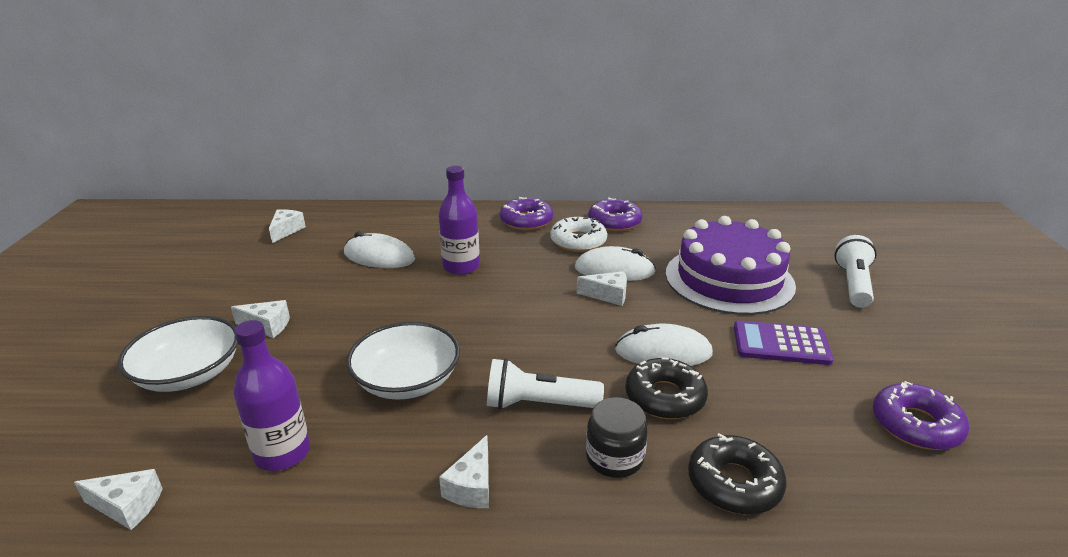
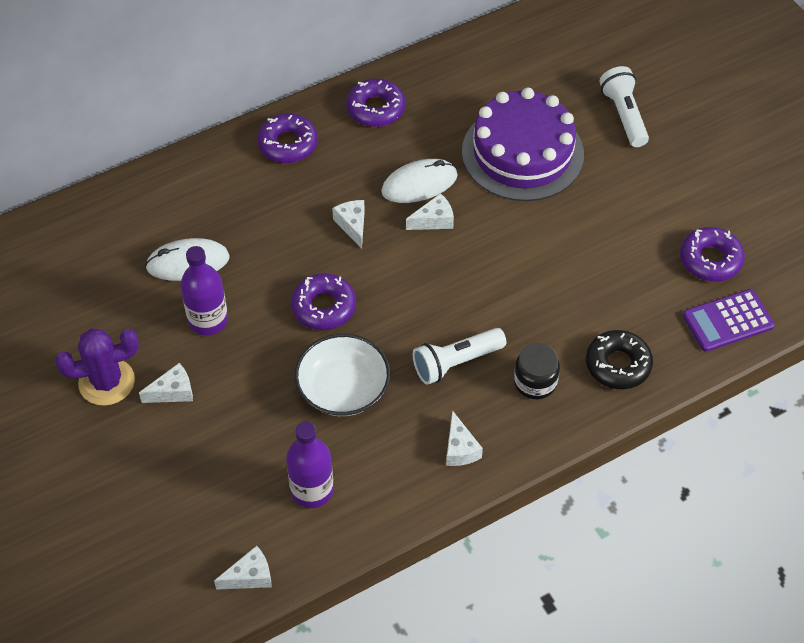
camera: 30 degrees left, 25 degrees up
(189, 374) = (164, 467): white bowl -> none
(230, 301) = (106, 382): none -> purple cactus
(286, 230) = (52, 268): white cheese -> white cheese (352, 225)
(453, 317) = (324, 307): none -> purple donut
(461, 267) = (278, 241): purple bottle -> purple bottle (208, 320)
(578, 241) = (360, 156): white donut -> none
(663, 352) = (514, 267): white mouse -> none
(665, 397) = (539, 313): black donut -> none
(781, 344) = (596, 218): purple calculator -> purple calculator (728, 321)

